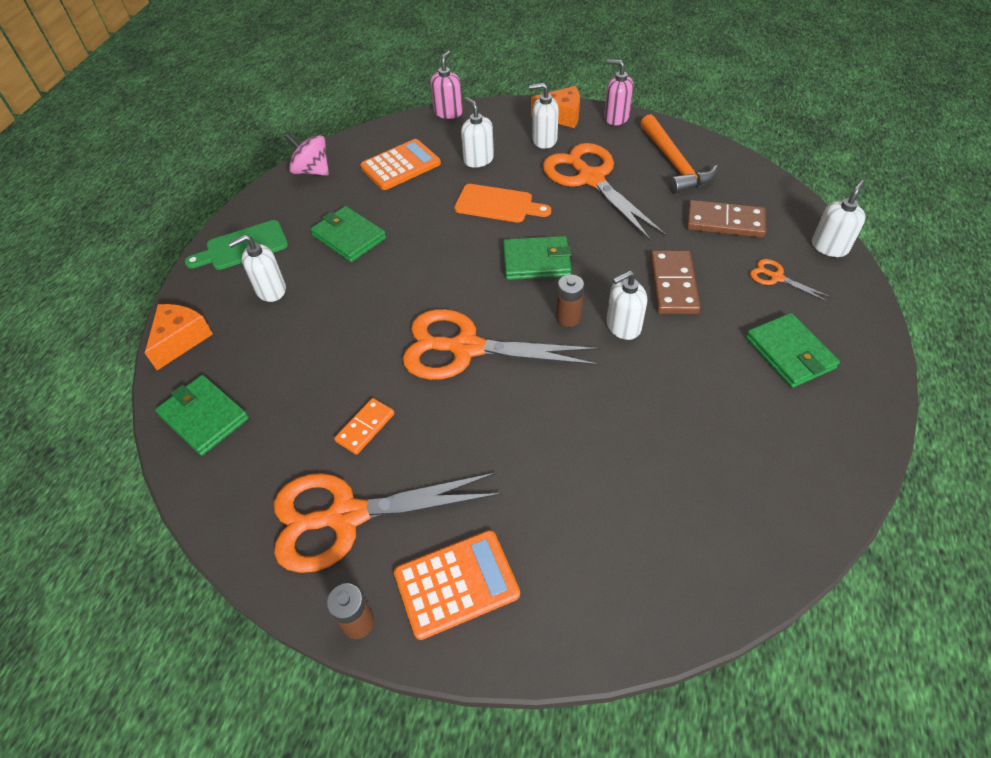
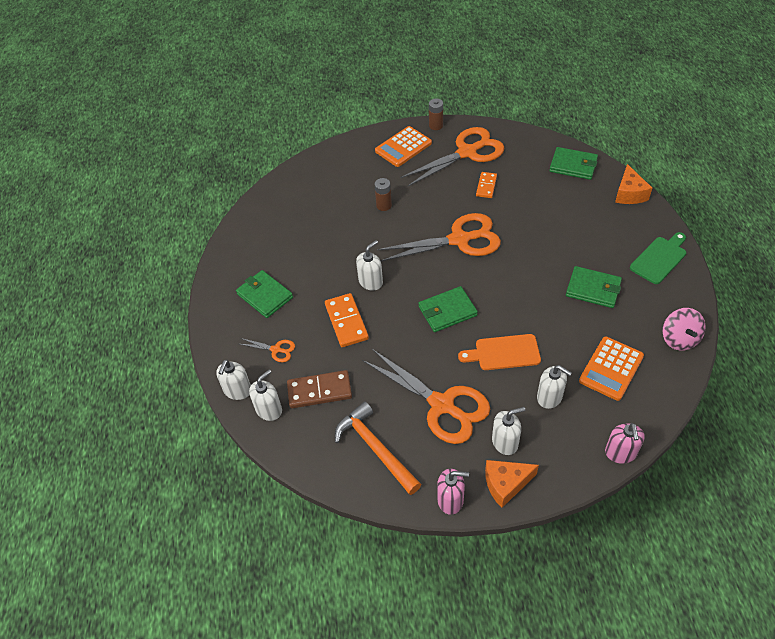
camera: 160 degrees right, 0 degrees up
(270, 290) = (608, 236): white soap dispenser -> white soap dispenser (269, 410)
(312, 171) = (679, 339): pink spinning top -> pink spinning top turned 75 degrees clockwise
(568, 318) = (407, 277): brown battery -> brown battery (384, 205)
(673, 285) = (346, 322): brown domino -> orange domino

